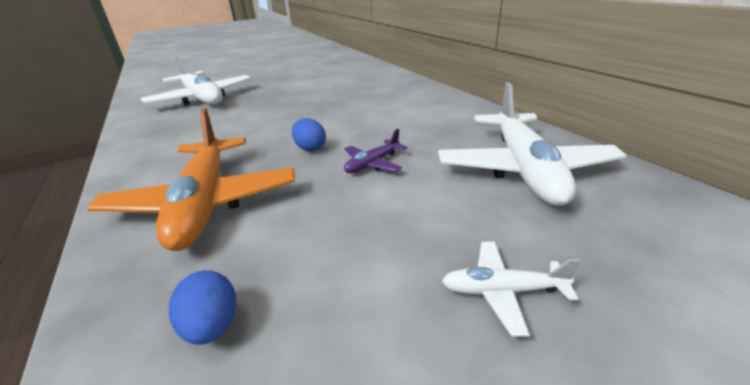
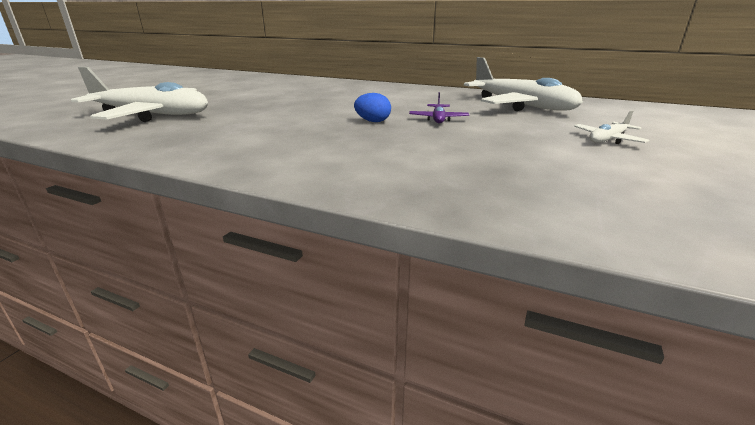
camera: 40 degrees left, 5 degrees down
(204, 203) = (373, 158): orange plane -> none
(212, 326) = (531, 187): blue egg -> none

